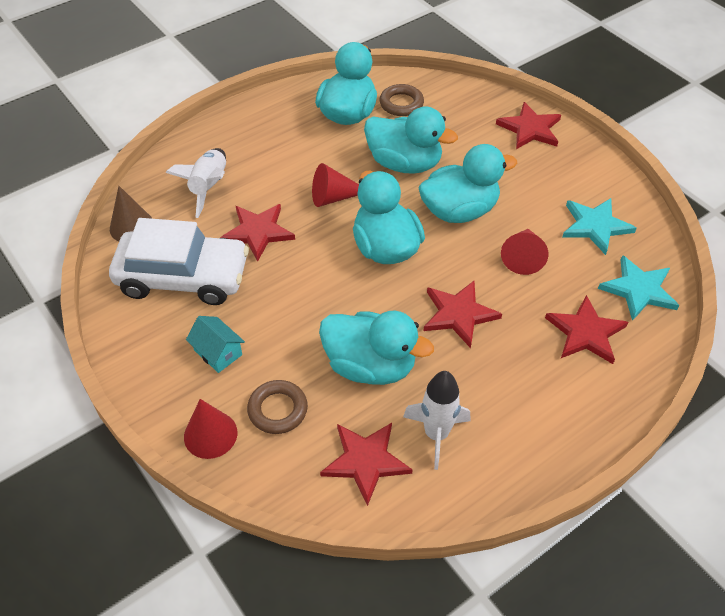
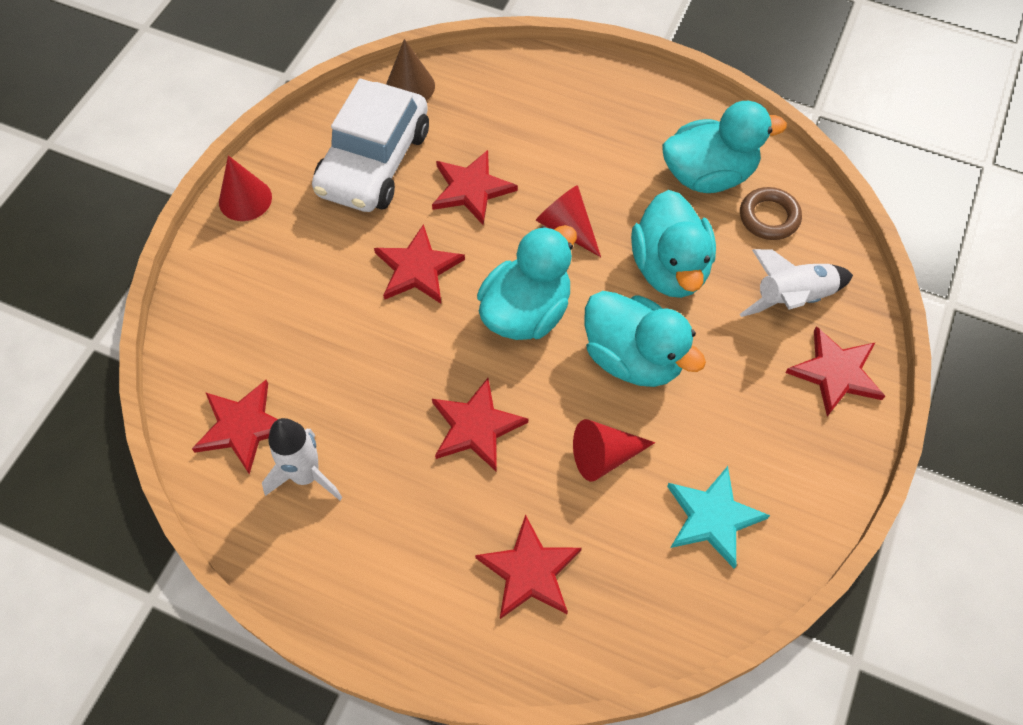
camera: 60 degrees right, 10 degrees up
(183, 277) = (374, 162): white car -> white car turned 45 degrees clockwise
(209, 187) = (504, 115): white rocket -> white rocket (792, 298)
(210, 434) = (208, 285): red cone -> red cone (245, 199)
(218, 352) = (301, 240): turquoise house -> none
(278, 410) = (263, 323): brown ring -> none
(302, 291) = (418, 268): none -> red star
(370, 366) = (358, 375): turquoise duck -> none
(638, 289) = (637, 608): turquoise star -> none

